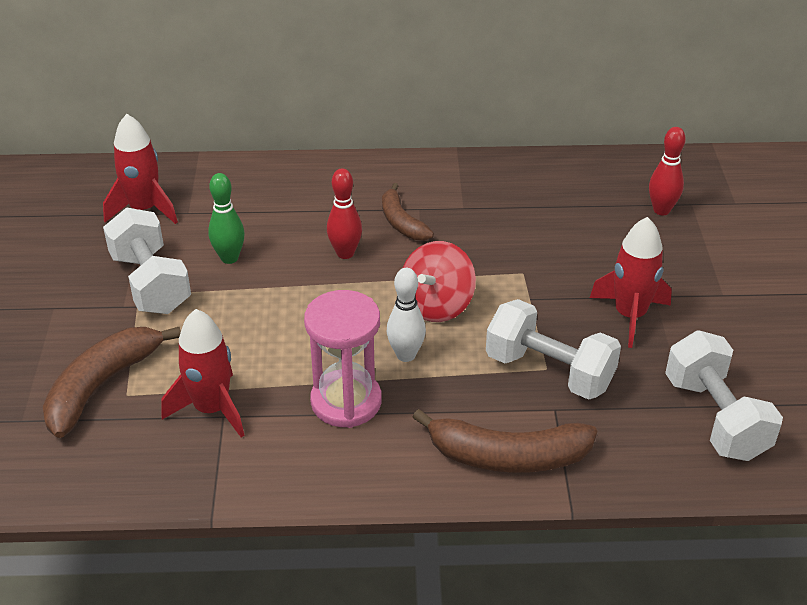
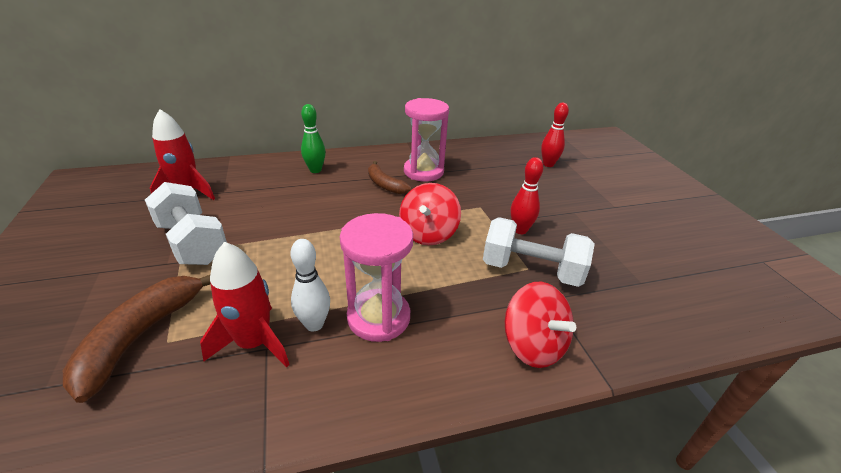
camera: 15 degrees left, 5 degrees down
(229, 258) = (259, 218): green bowling pin -> green bowling pin (315, 170)
(345, 253) = (349, 207): red bowling pin -> red bowling pin (520, 230)
(406, 355) = (417, 272): white bowling pin -> white bowling pin (314, 324)
(463, 205) = (423, 171): none -> pink hourglass
(507, 456) = (533, 345): brown banana -> red spinning top
(629, 315) = (565, 225): red rocket -> none
(715, 418) = (667, 288): white dumbbell -> none

